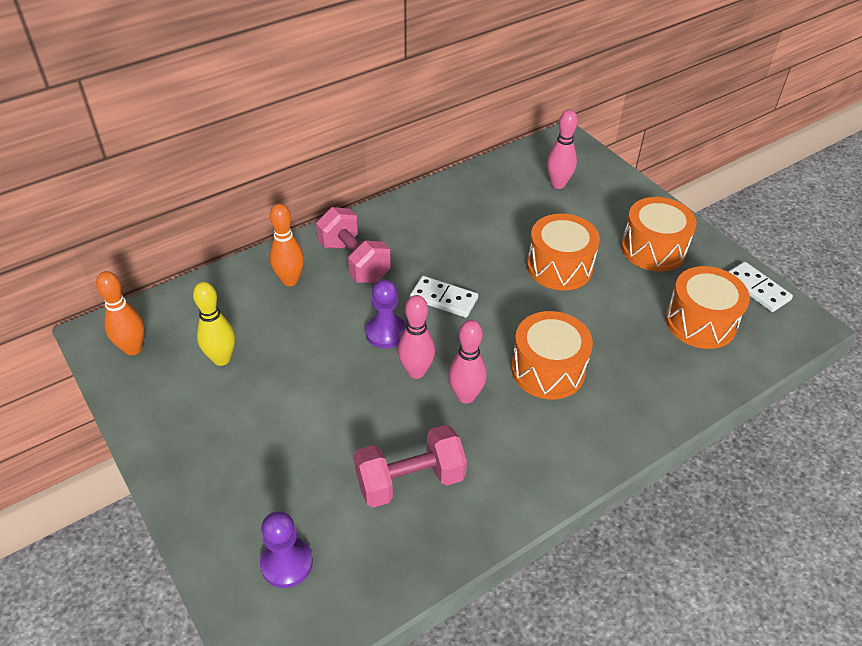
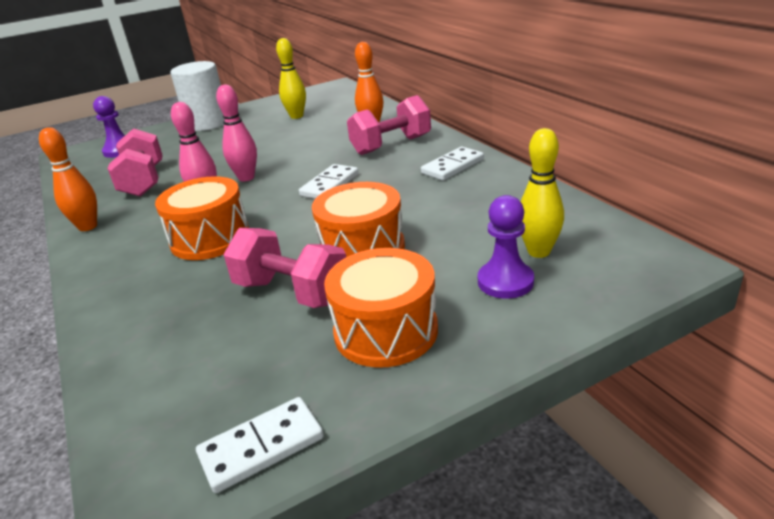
camera: 100 degrees right, 15 degrees down
(133, 348) = (318, 95): orange bowling pin -> orange bowling pin (88, 227)
(205, 468) = (208, 123): none -> white cylinder
(386, 333) = (297, 163): purple pawn -> purple pawn (505, 281)
(416, 220) = (452, 166): none -> white domino
(558, 184) = (538, 252): pink bowling pin -> yellow bowling pin
(621, 298) = (292, 292): none -> pink dumbbell
(700, 322) = (220, 360): orange drum -> none

